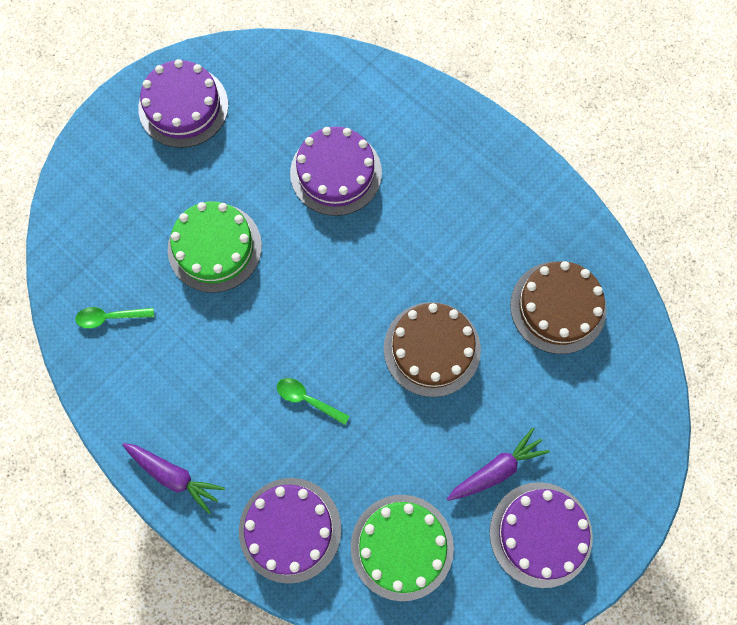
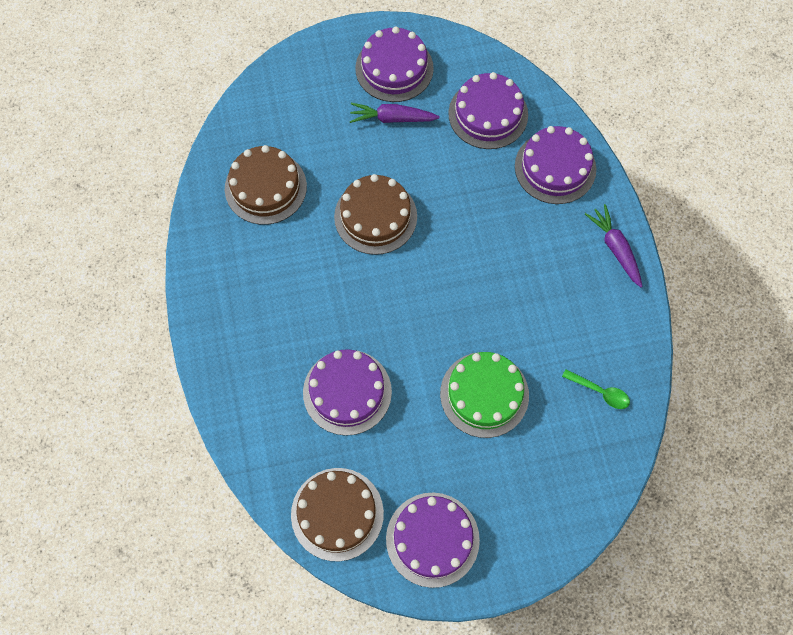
camera: 145 degrees left, 5 degrees down
(273, 77) = (337, 514): none -> brown cake
(307, 399) = (488, 239): green spoon -> none
(402, 547) = (488, 114): green cake -> purple cake

